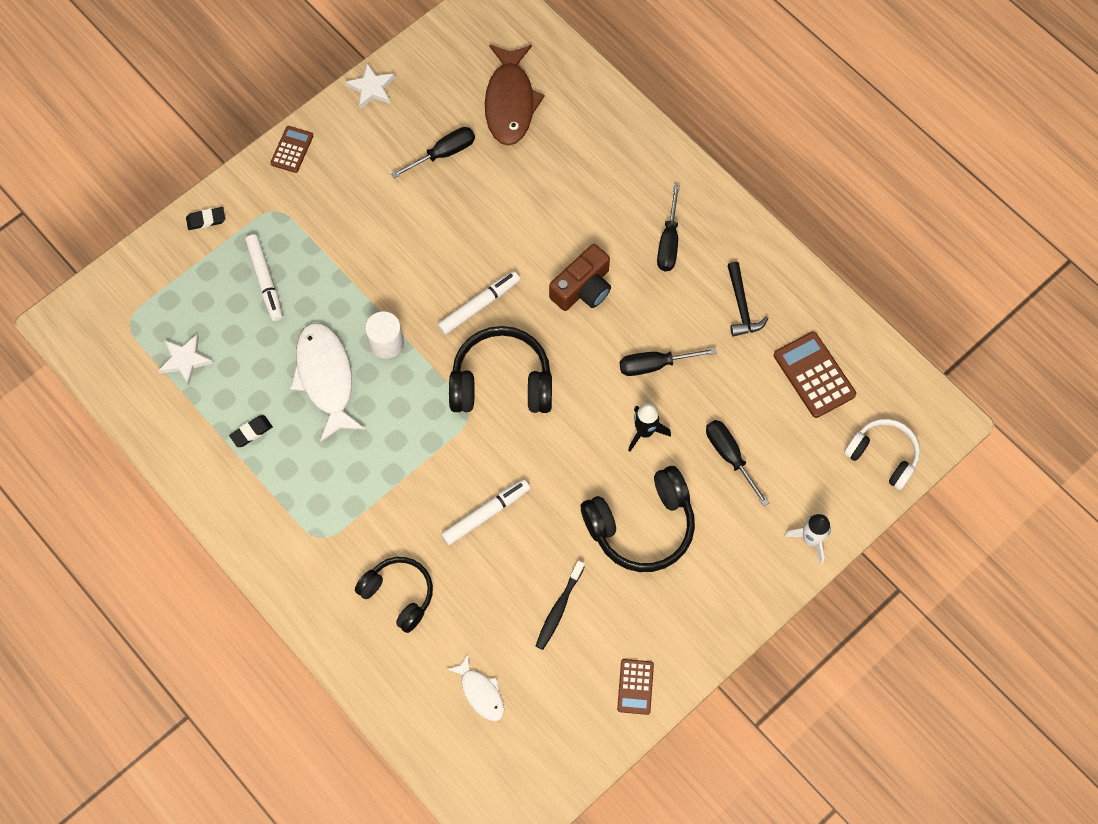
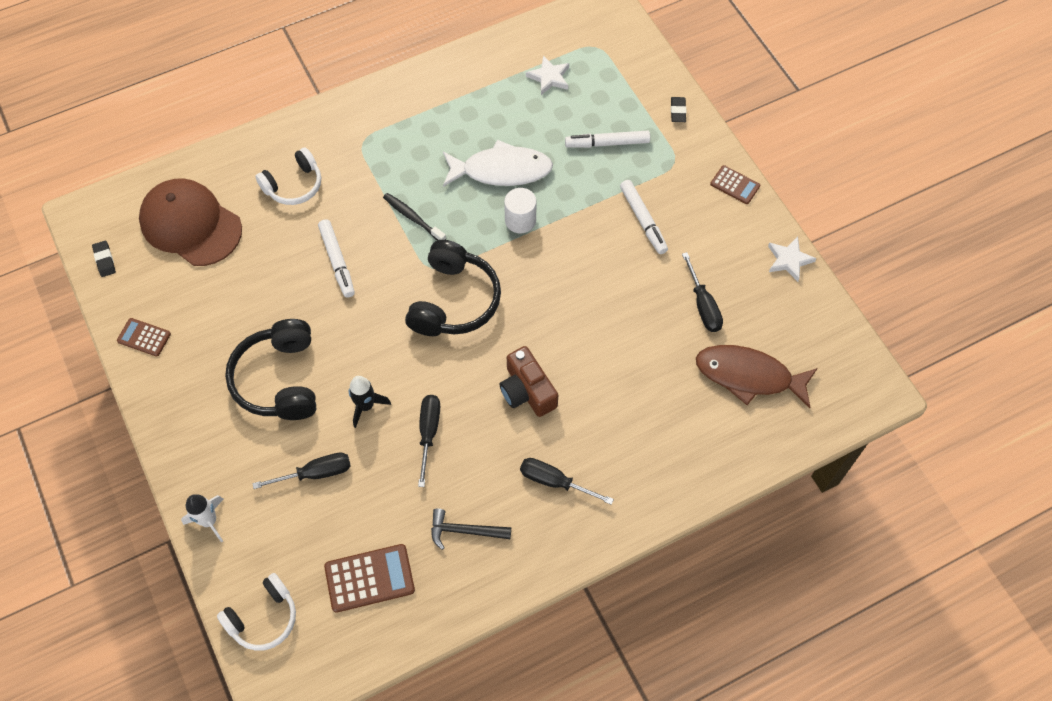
camera: 105 degrees right, 5 degrees down
(251, 432) = (470, 111): black eraser -> black eraser (104, 260)
(399, 594) = (294, 185): black headphones -> white headphones
(479, 305) = (535, 300): white marker -> white marker (643, 220)
(480, 692) = (190, 224): white fish -> brown cap
(559, 608) = (234, 296): black toothbrush -> black toothbrush (413, 218)

